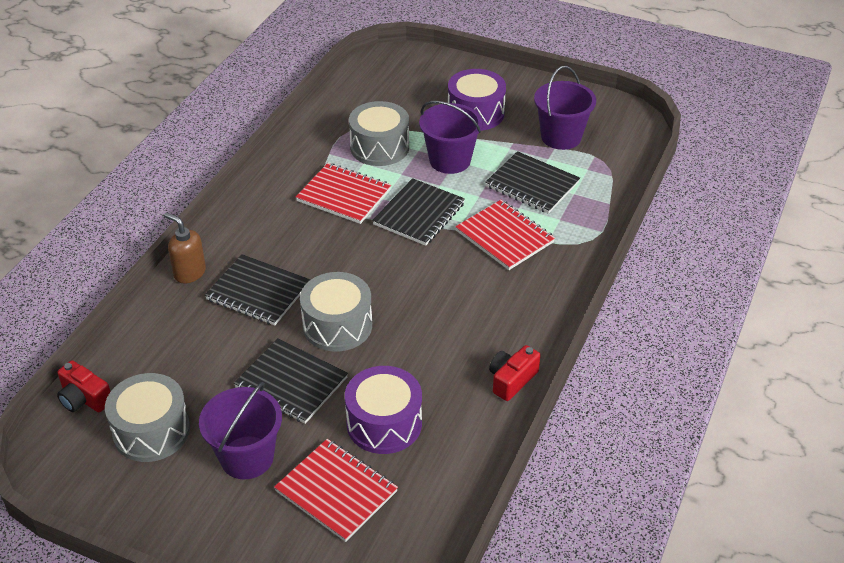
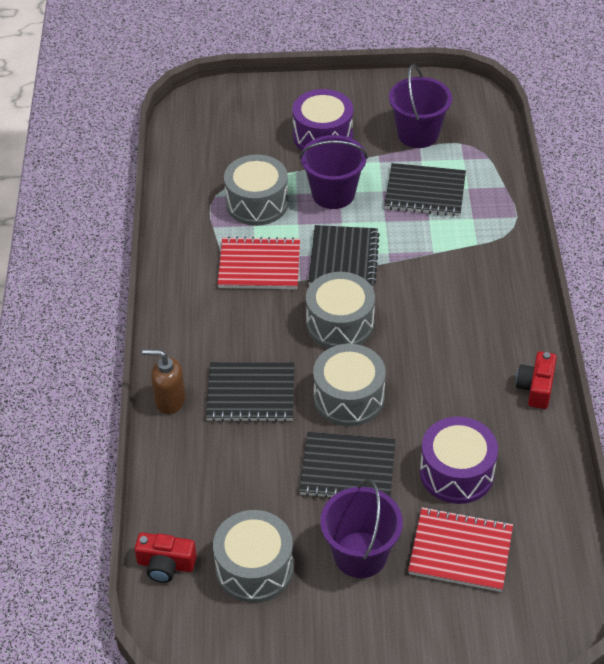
camera: 25 degrees left, 5 degrees up
(376, 264) = (340, 323): none -> grey drum
(505, 237) = (436, 253): red notebook -> none

